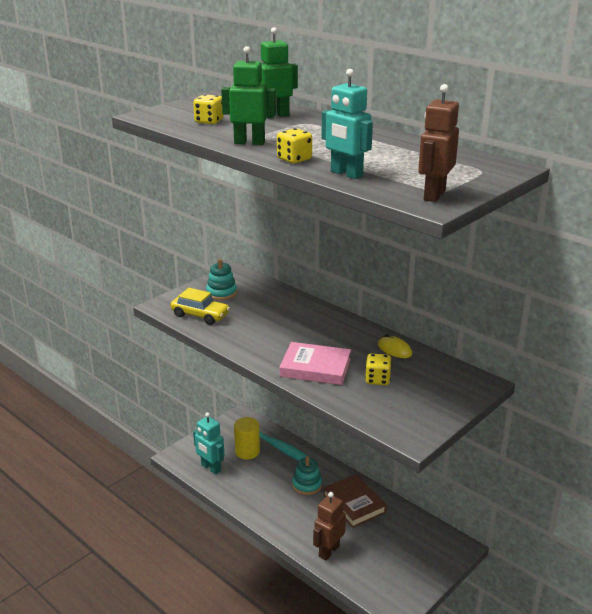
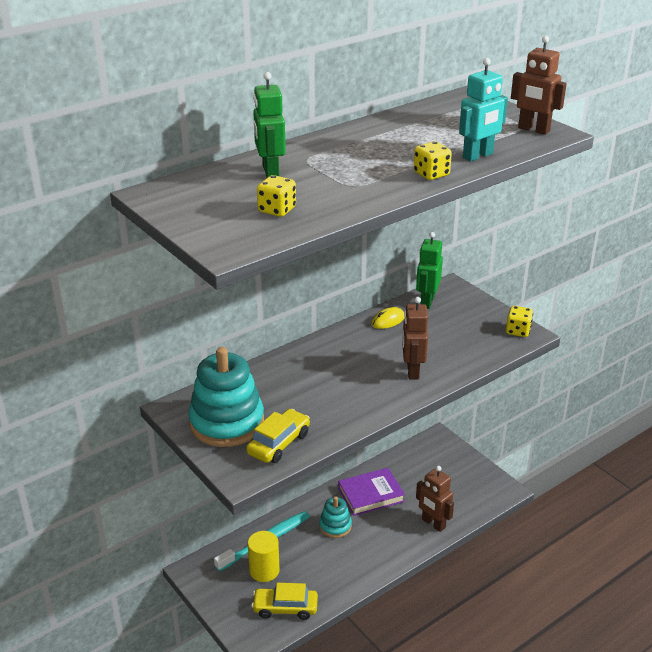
camera: 80 degrees left, 5 degrees up
(210, 468) = (285, 608): turquoise robot -> yellow car
(221, 293) = (227, 423): turquoise stacking toy -> turquoise stacking toy, size x1.88
(249, 142) = (369, 192): green robot -> green robot (426, 302)
(315, 368) = (412, 371): pink book -> brown robot
(354, 503) = (371, 495): brown book -> purple book
(377, 379) = (438, 338): yellow dice -> yellow dice (518, 331)

